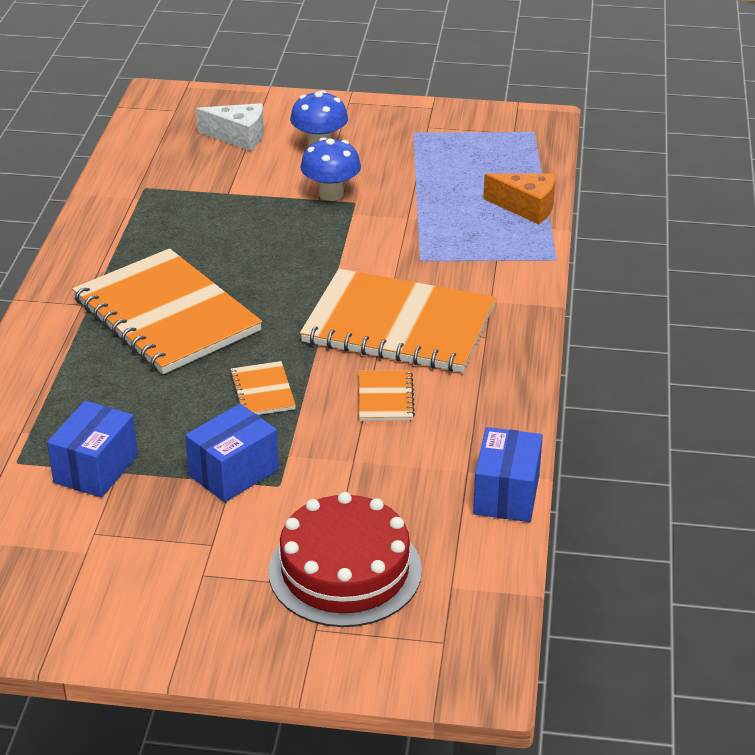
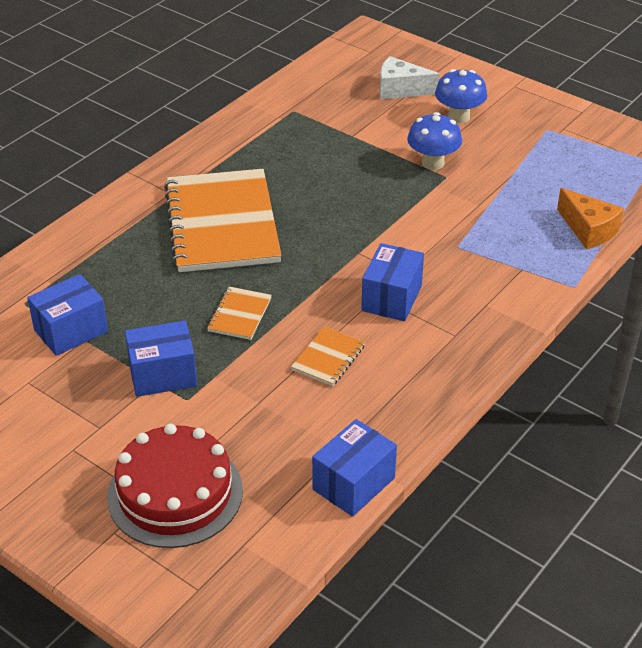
camera: 30 degrees right, 5 degrees up
(239, 137) = (400, 90): white cheese -> white cheese turned 150 degrees clockwise
(398, 325) = (391, 298): orange notebook -> blue box

